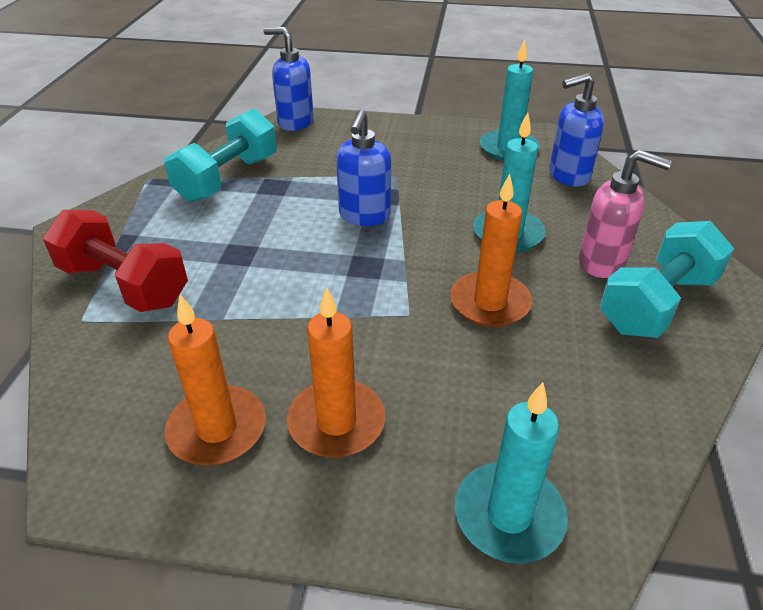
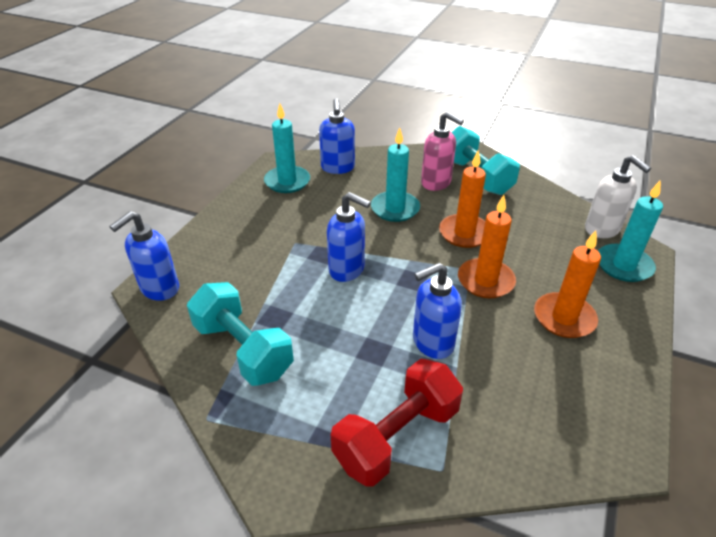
camera: 75 degrees left, 0 degrees up
(217, 429) = (570, 377): orange candle -> orange candle (485, 281)
(259, 295) = (432, 343): none -> blue soap dispenser
(602, 263) = (436, 183): pink soap dispenser -> pink soap dispenser turned 90 degrees clockwise
(610, 485) = (602, 229): none -> white soap dispenser

